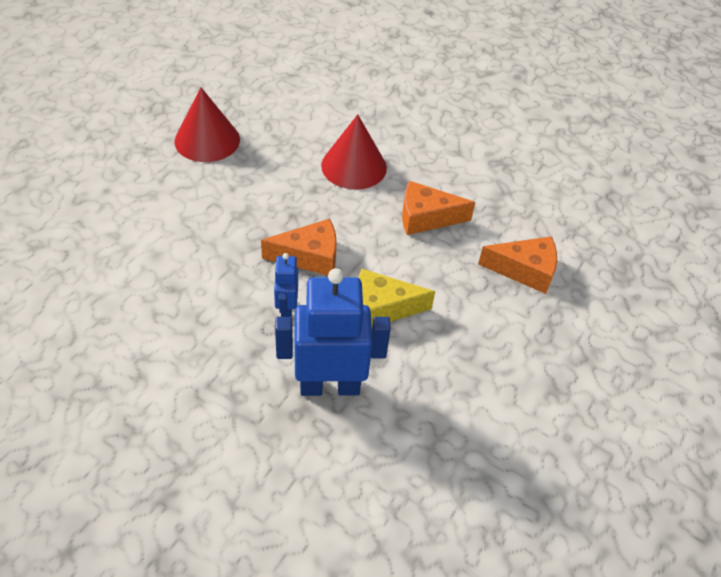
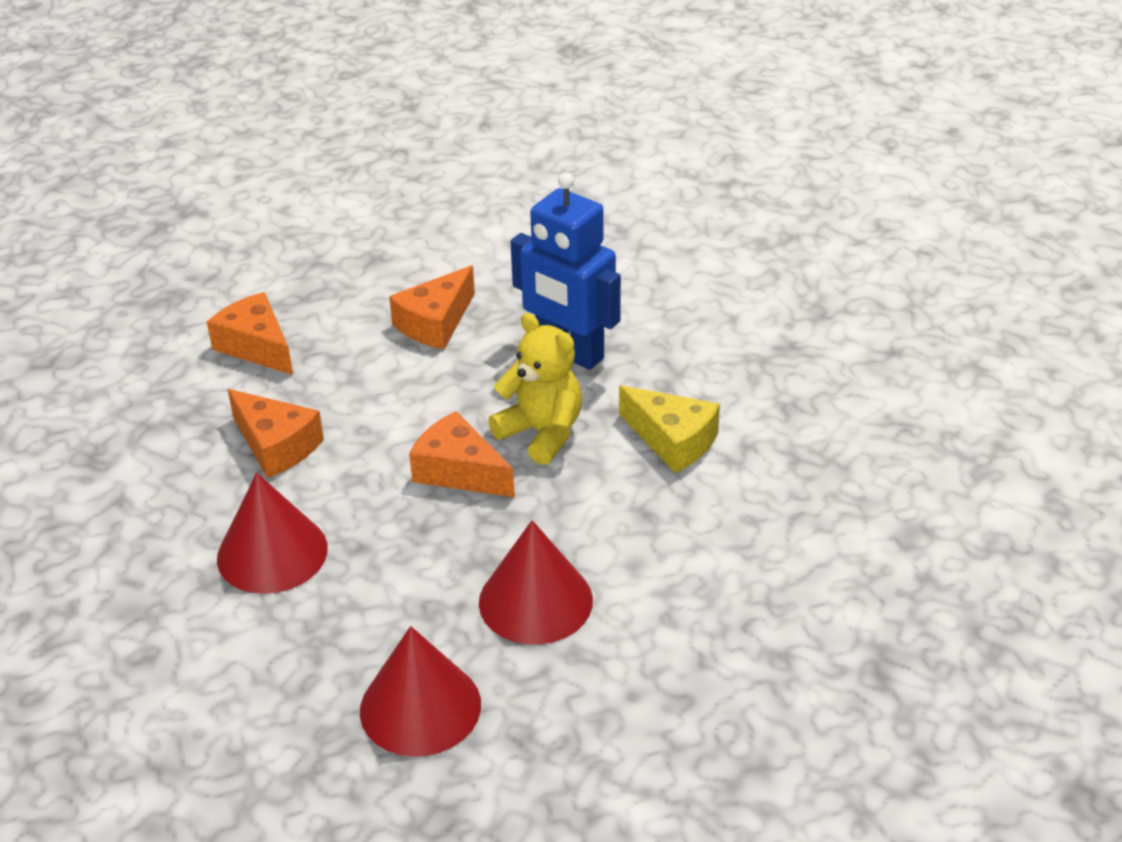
camera: 135 degrees left, 10 degrees down
(195, 209) = (535, 601): none -> red cone
(286, 309) = (542, 433): blue robot -> yellow teddy bear
(382, 308) = (443, 386): yellow cheese -> yellow cheese (672, 440)
(445, 356) = (435, 323): none -> orange cheese

